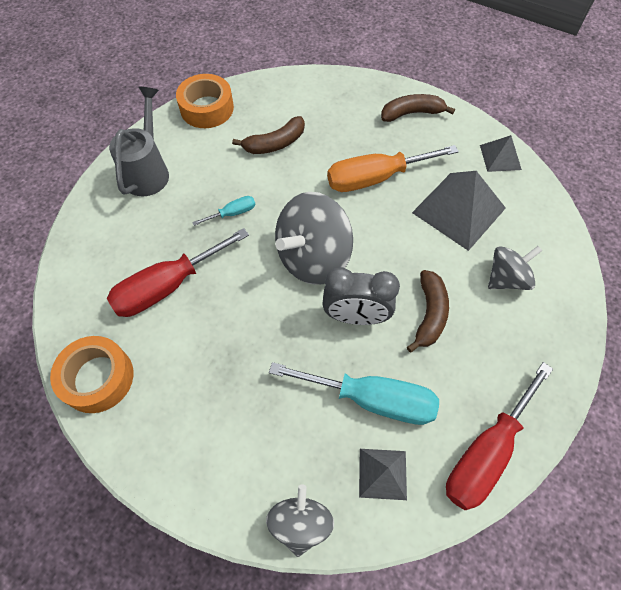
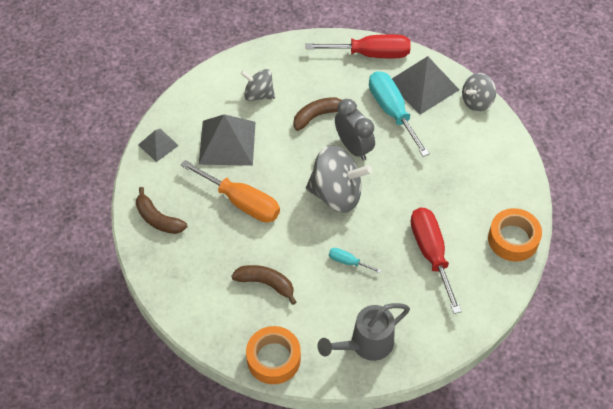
camera: 130 degrees left, 5 degrees down
(168, 286) = (431, 253): red screwdriver -> red screwdriver turned 120 degrees counterclockwise
(382, 473) = (423, 85): grey pyramid -> grey pyramid, size x1.84

